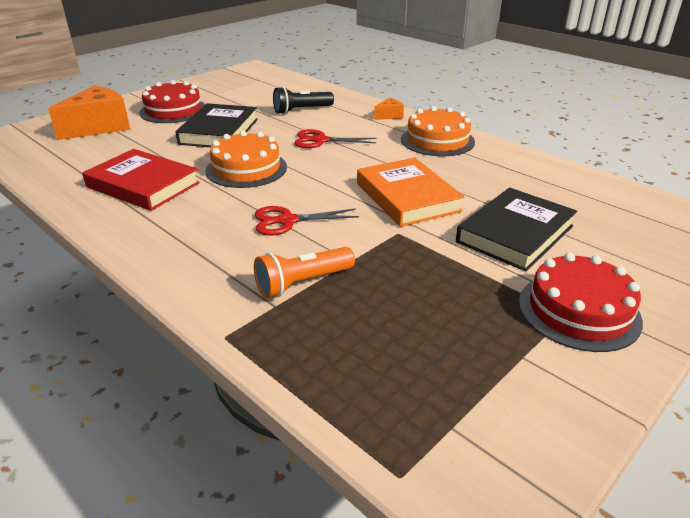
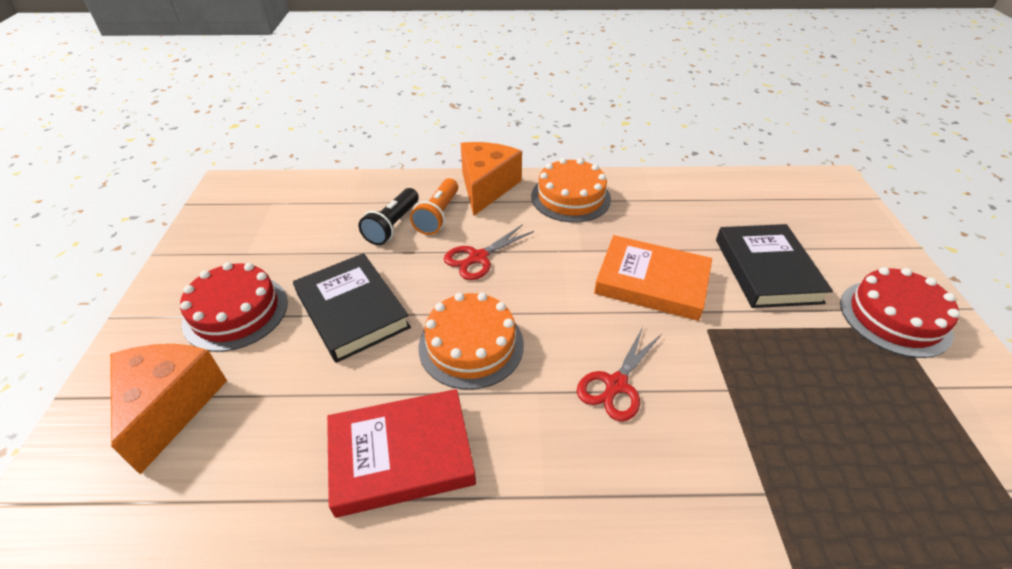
camera: 45 degrees left, 10 degrees up
(302, 283) = (741, 447): orange flashlight -> orange flashlight (438, 215)
(389, 116) = (486, 187): orange cheese -> orange cheese, size x2.20

